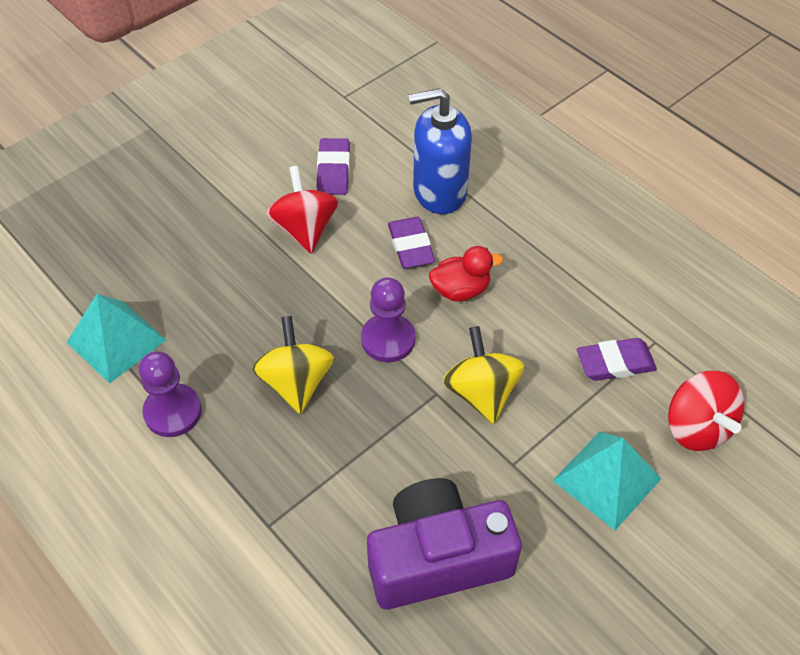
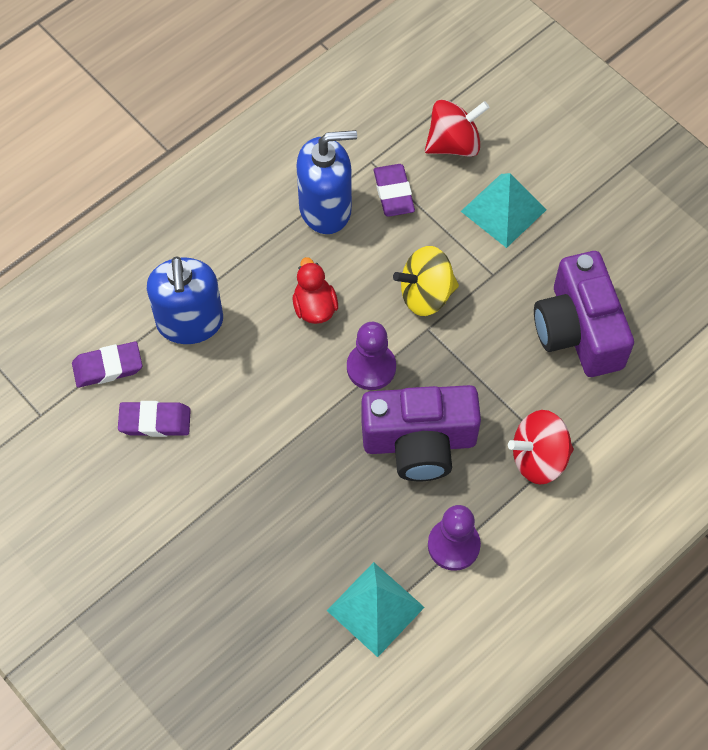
camera: 90 degrees left, 10 degrees up
(296, 382) = (419, 442): yellow spinning top -> purple camera
(304, 229) = (236, 445): red spinning top -> red spinning top (539, 458)
(411, 246) = (261, 348): purple eraser -> purple eraser (108, 367)
(585, 299) = (325, 208): none -> blue soap dispenser

